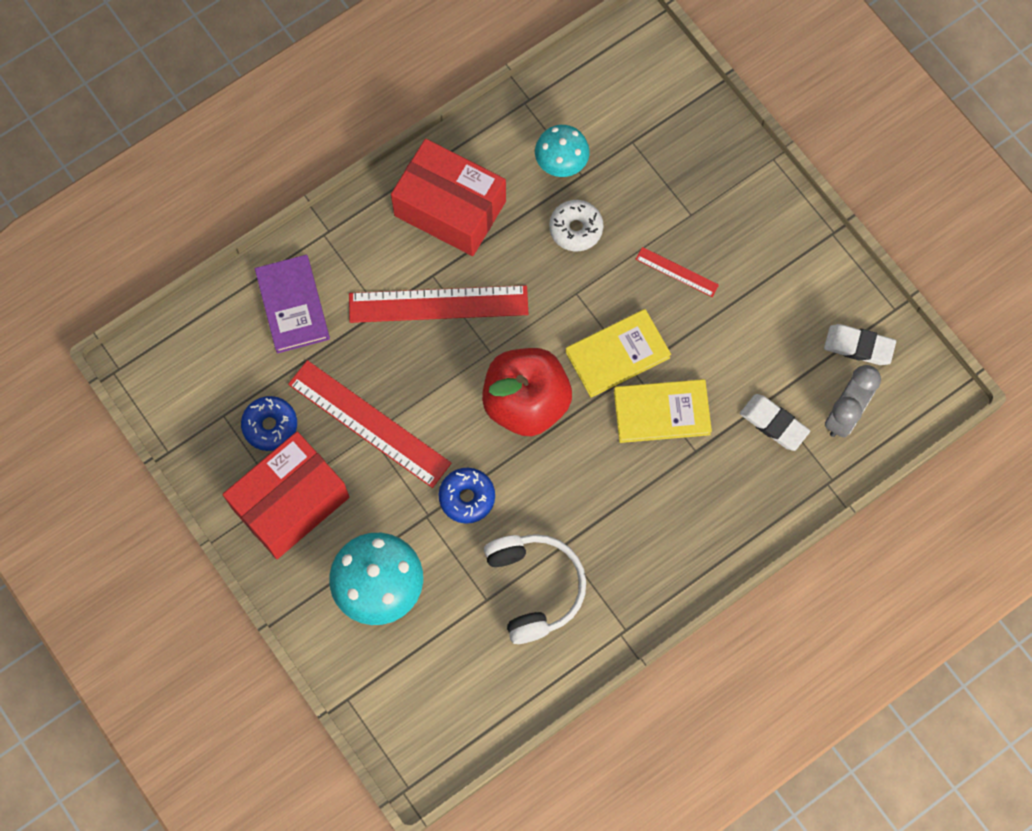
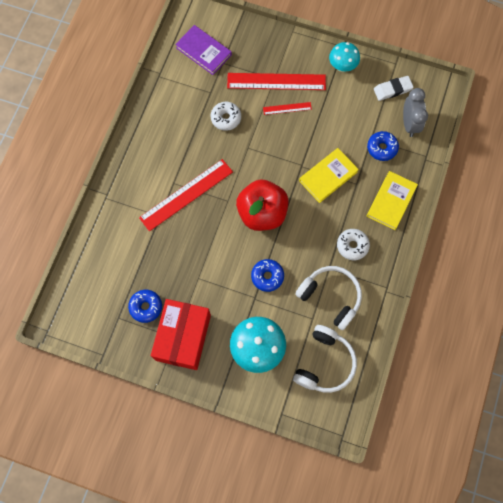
camera: 35 degrees left, 0 degrees up
(292, 305) = (115, 241): purple book -> purple book (203, 51)
(369, 424) = (194, 273): red ruler -> red ruler (276, 82)
(450, 208) = (159, 146): red box -> none
(457, 673) = (325, 363): none -> white headphones
(561, 164) = (197, 93): turquoise mushroom -> turquoise mushroom (342, 66)
(617, 355) = (288, 163): yellow book -> yellow book (391, 201)
(621, 536) = (352, 246): none -> white donut
(774, 424) = (382, 148): white eraser -> blue donut

